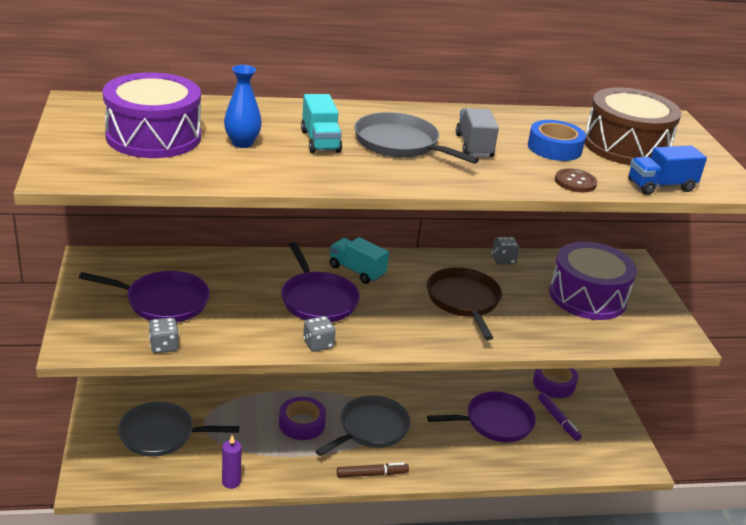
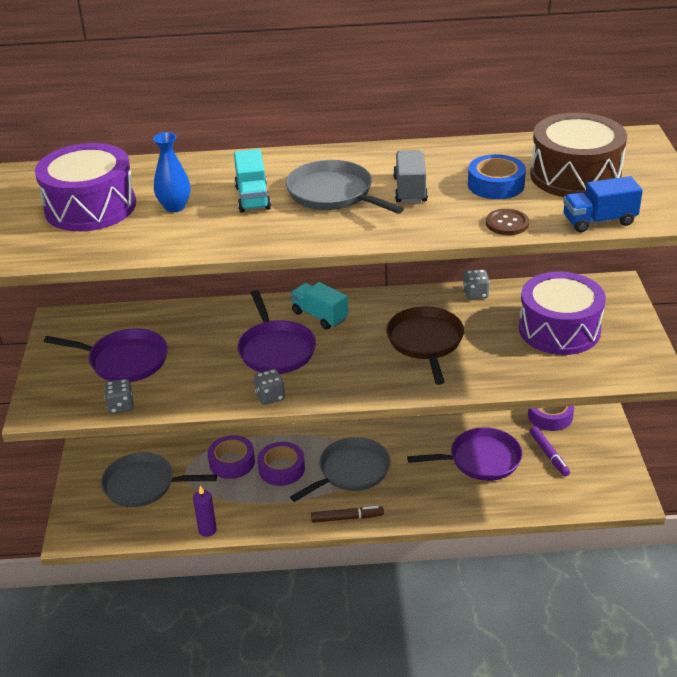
camera: 10 degrees right, 5 degrees up
(251, 415) = (232, 462): none -> purple tape

